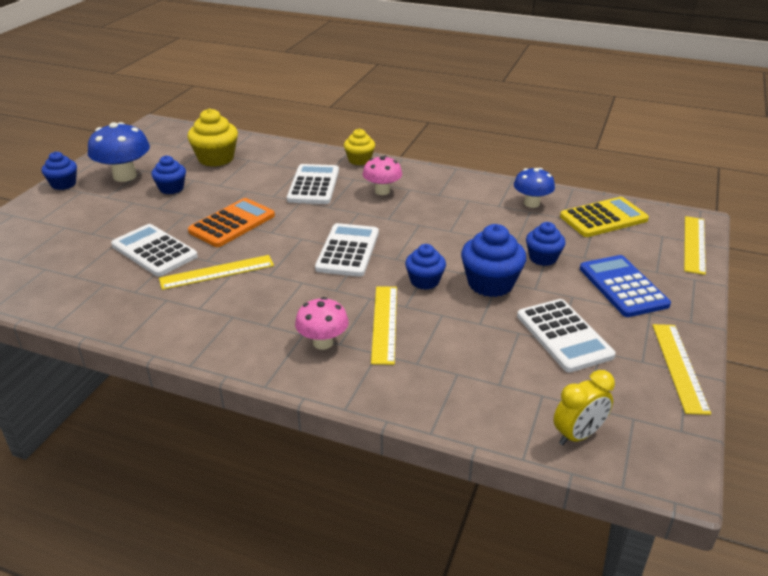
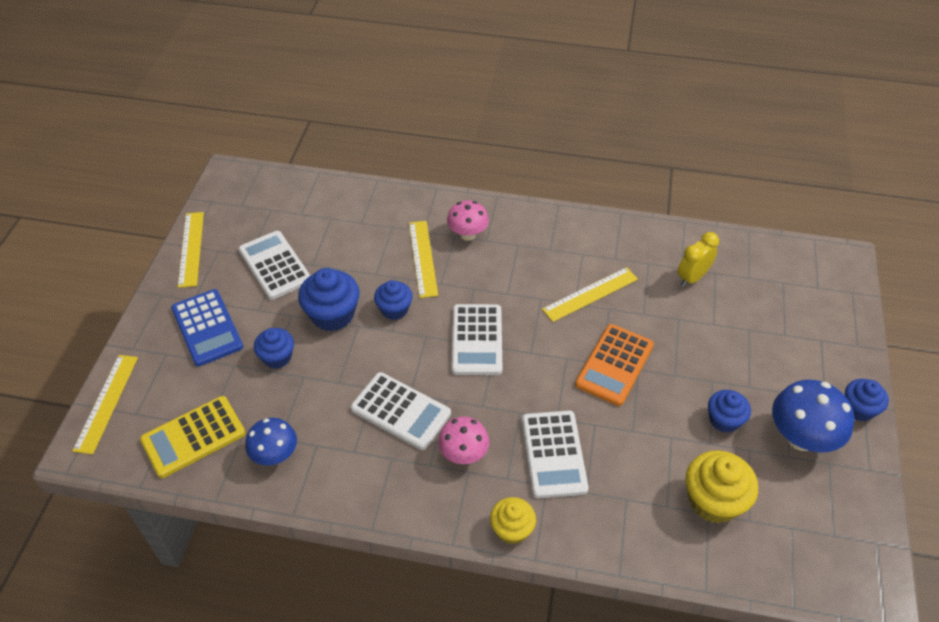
camera: 170 degrees right, 15 degrees up
(154, 251) = (667, 313): white calculator -> white calculator (400, 411)
(578, 435) = (281, 189): yellow clock -> yellow clock (692, 277)

